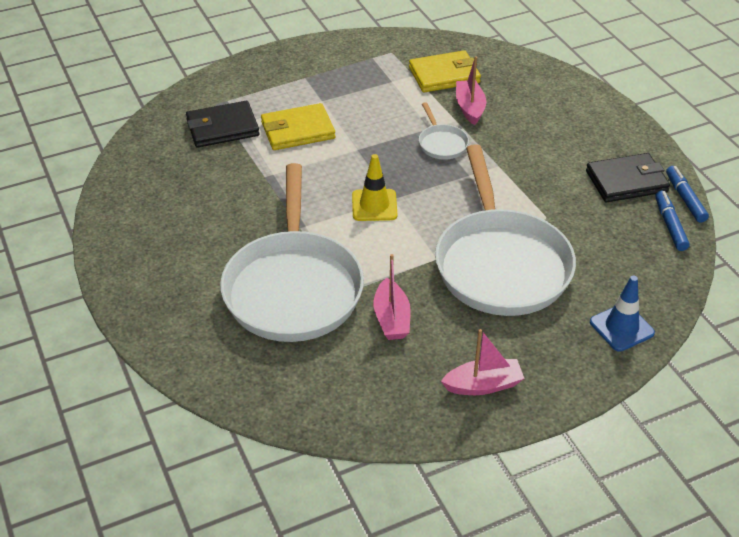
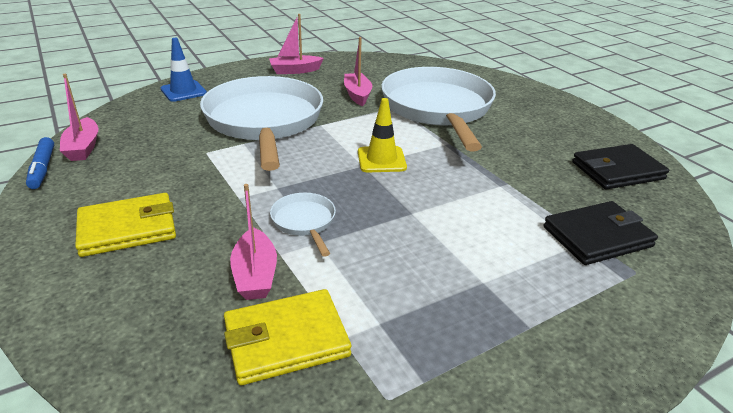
camera: 175 degrees right, 10 degrees down
(298, 130) = (496, 235): yellow wallet -> yellow wallet (127, 229)
(626, 181) = (94, 184): black wallet -> black wallet (617, 171)
(670, 225) = (83, 147): blue marker -> pink boat

